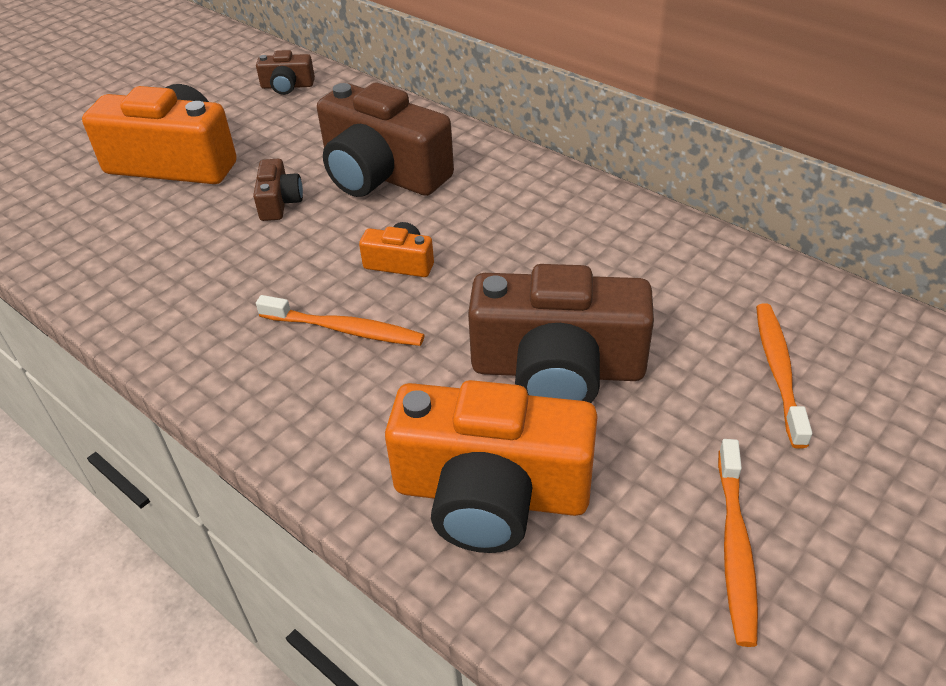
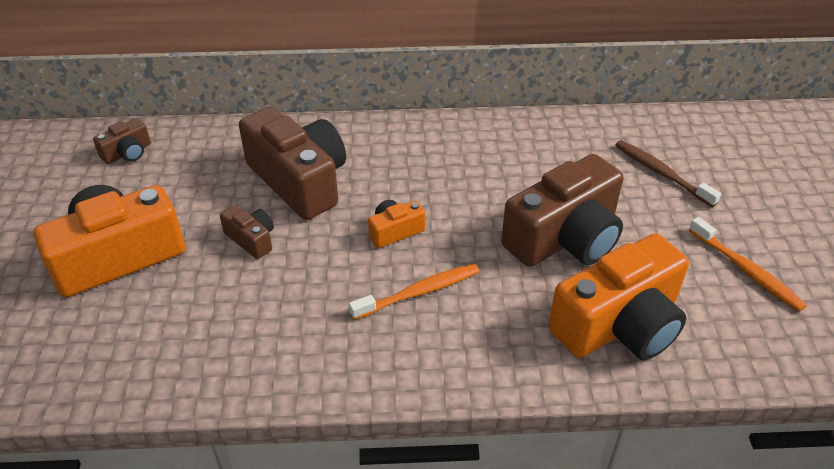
camera: 45 degrees left, 0 degrees up
(382, 174) = (299, 180): brown camera -> brown camera turned 120 degrees counterclockwise
(778, 371) = (661, 173): orange toothbrush -> brown toothbrush

